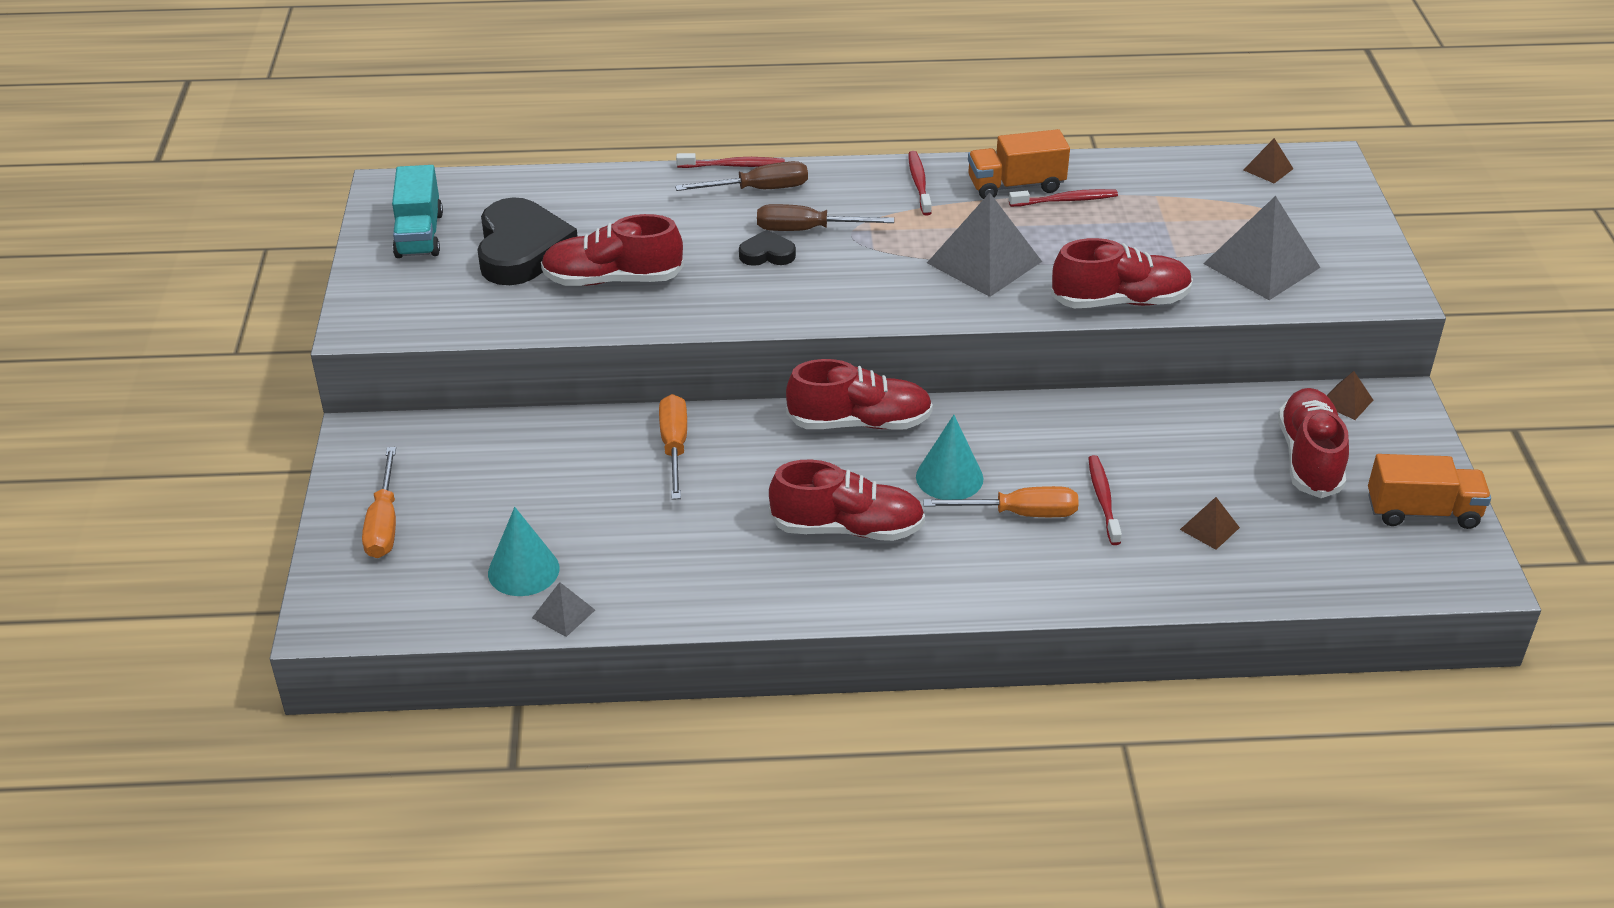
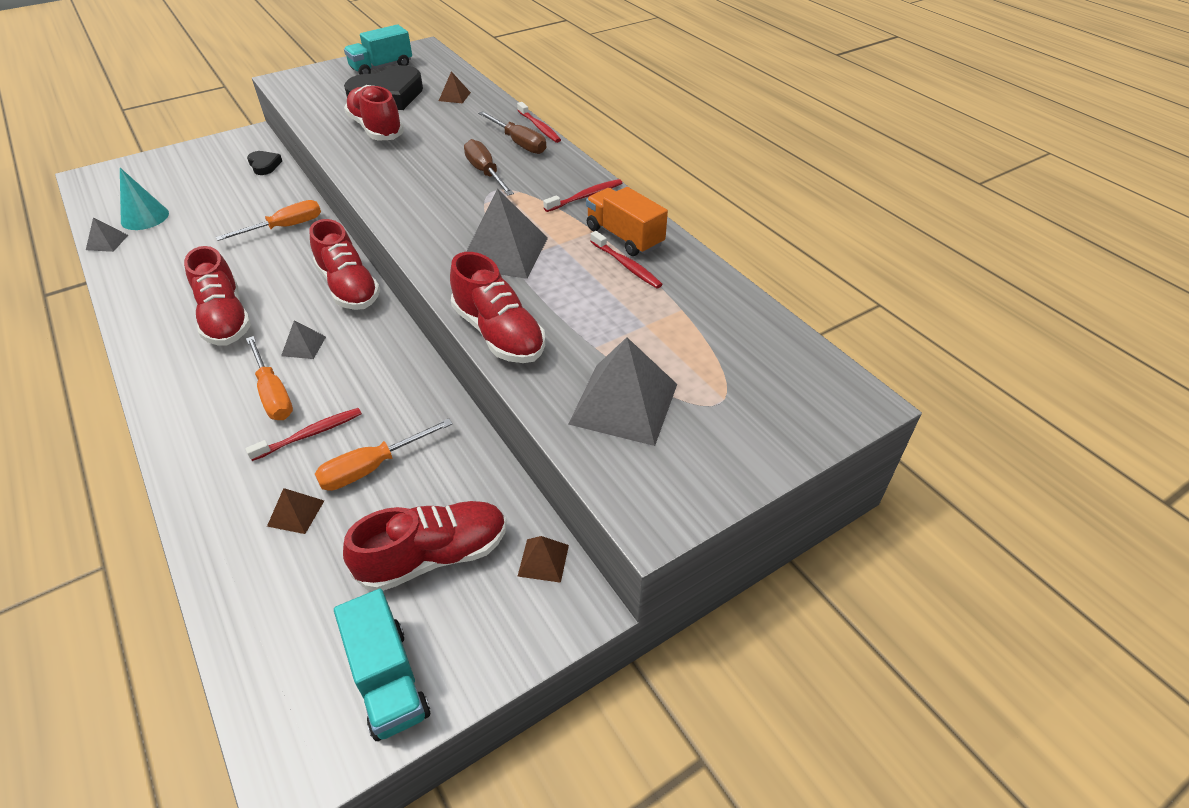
camera: 60 degrees right, 5 degrees up
(384, 523) = (175, 165): orange screwdriver -> orange screwdriver (372, 467)
(767, 254) = (444, 167): black heart -> black heart (264, 165)
(949, 477) = (303, 346): turquoise cone -> grey pyramid
(1268, 169) = (796, 364): brown pyramid -> brown pyramid (454, 96)
(1422, 512) = (388, 680): orange truck -> turquoise truck

